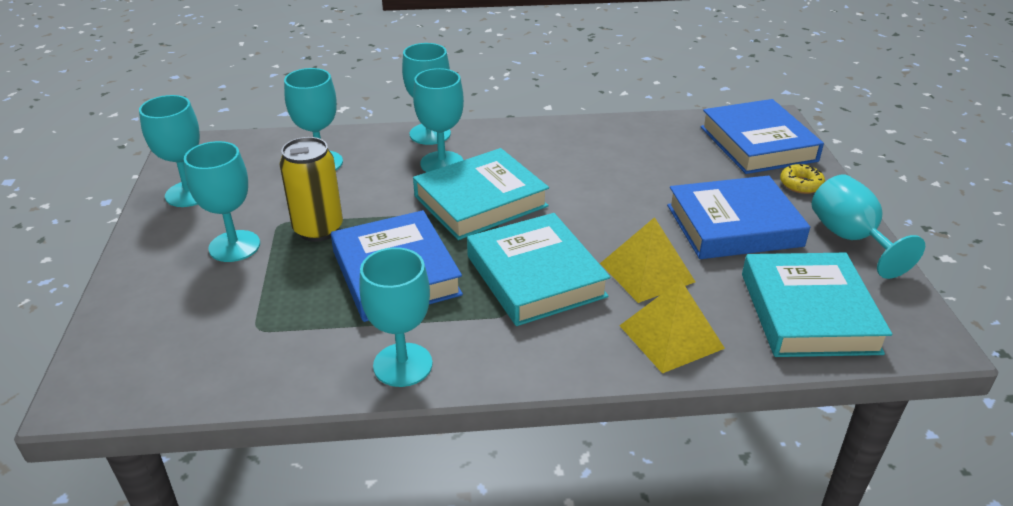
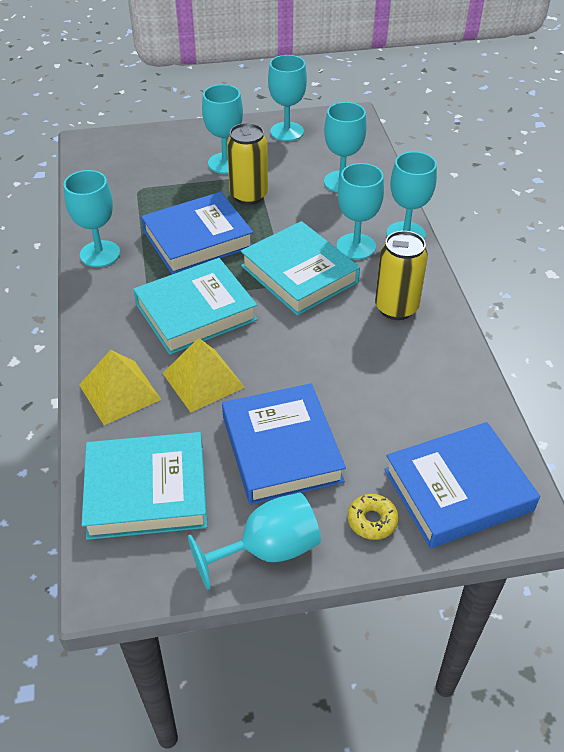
camera: 85 degrees right, 10 degrees up
(542, 149) = (396, 308): none -> yellow can

